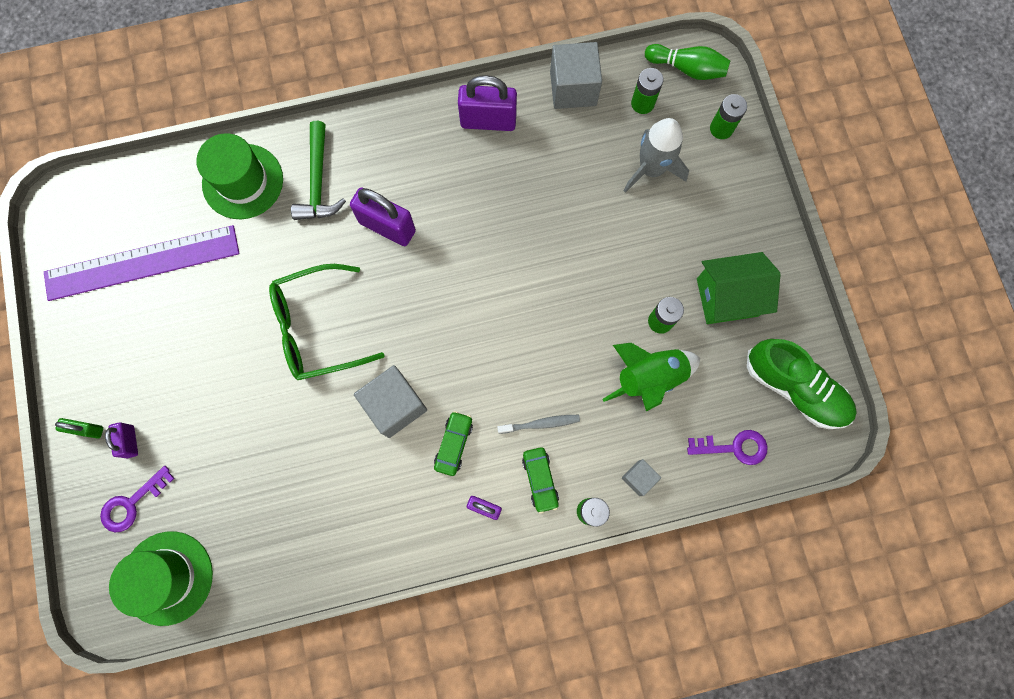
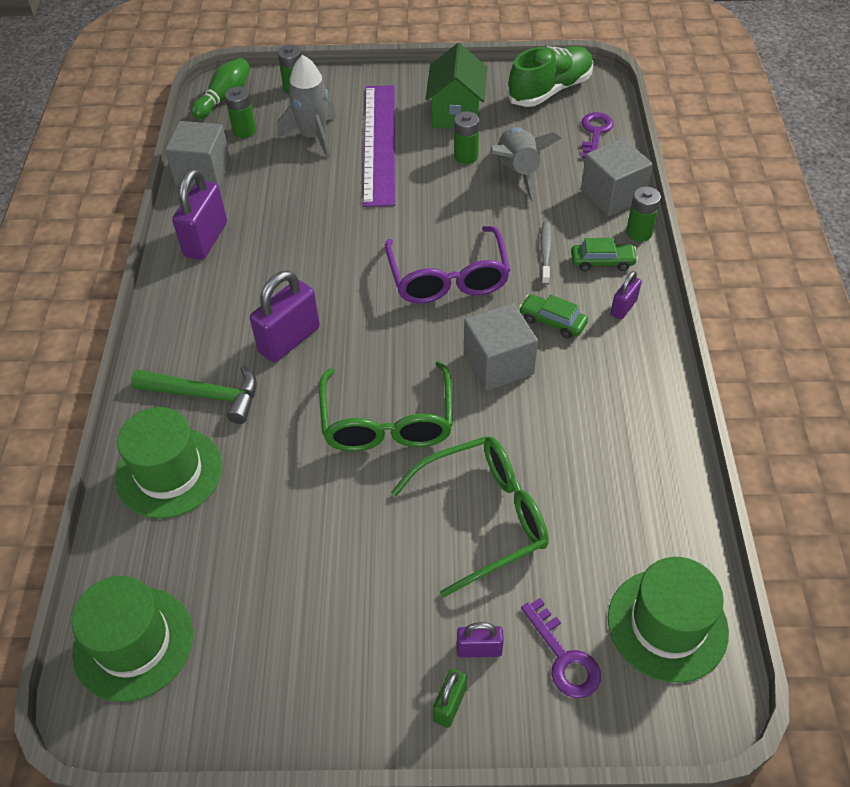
camera: 75 degrees left, 25 degrees down
(106, 209) = (133, 643): none -> green hat
(142, 262) = (231, 605): purple ruler -> purple ruler (379, 143)
(239, 422) = (482, 517): none -> green glasses
(488, 340) = (448, 277): none -> purple glasses
(638, 478) = (612, 195): grey cube -> grey cube, size x1.92
(649, 377) = (518, 172): green rocket -> grey rocket

